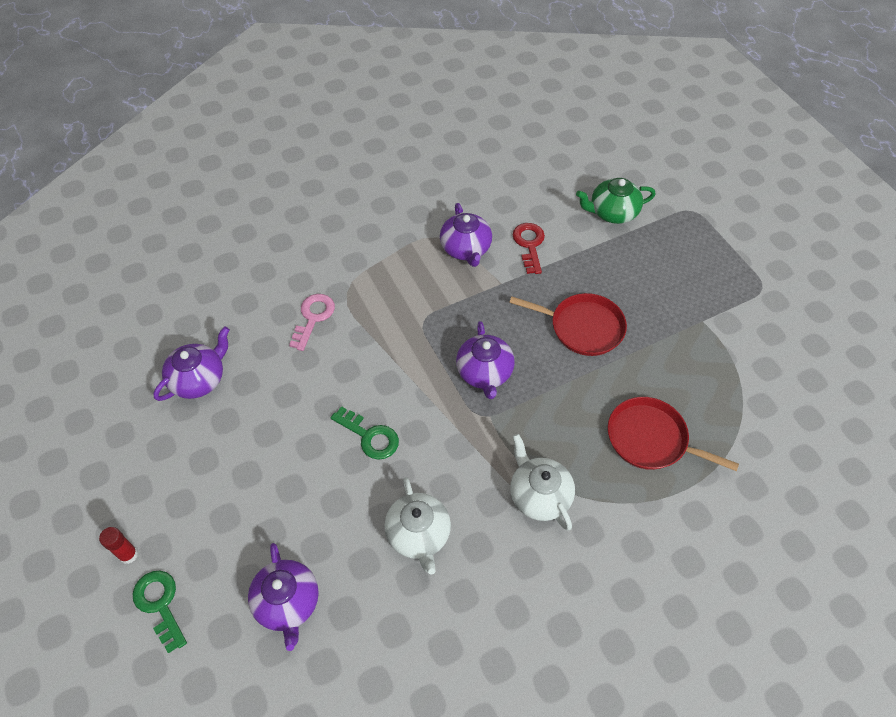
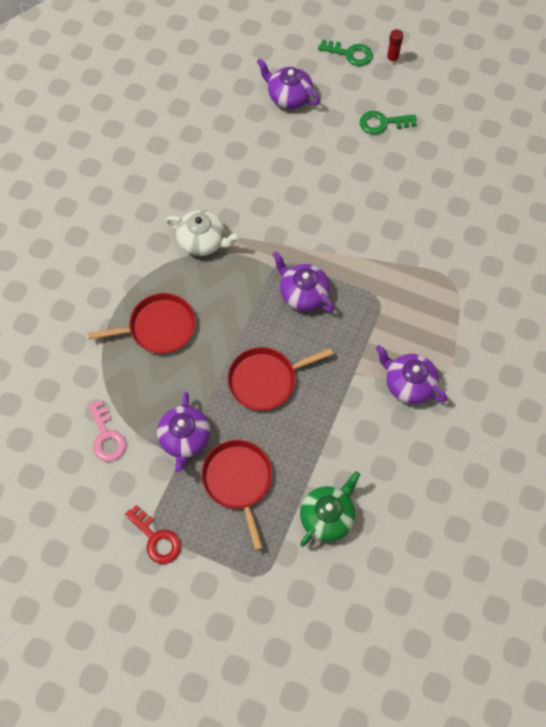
camera: 140 degrees right, 10 degrees up
(199, 379) = (471, 159): purple teapot -> purple teapot (185, 438)
(313, 318) = (452, 247): pink key -> pink key (106, 436)
(370, 436) = (334, 202): green key -> green key (382, 123)
(418, 534) = (253, 172): white teapot -> none
(529, 245) = (365, 426): red key -> red key (156, 538)
(666, 274) = (238, 481): none -> red pan

